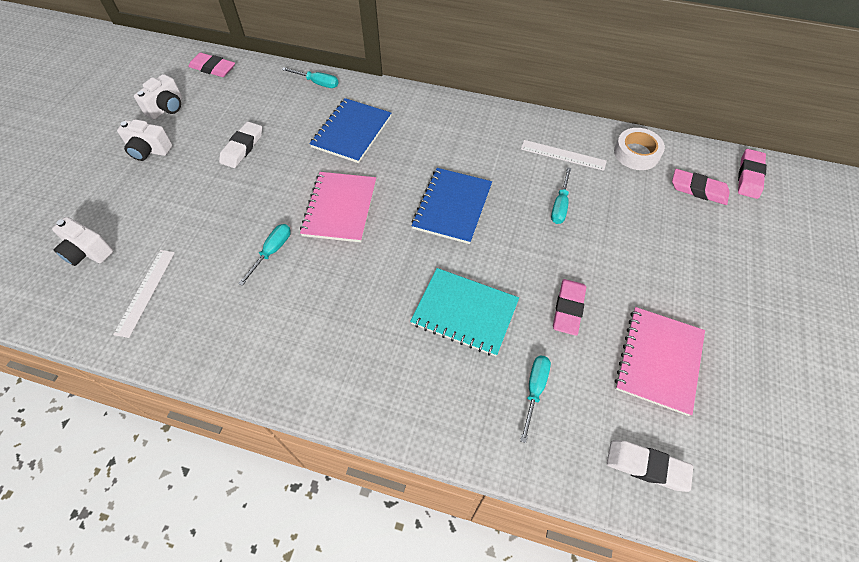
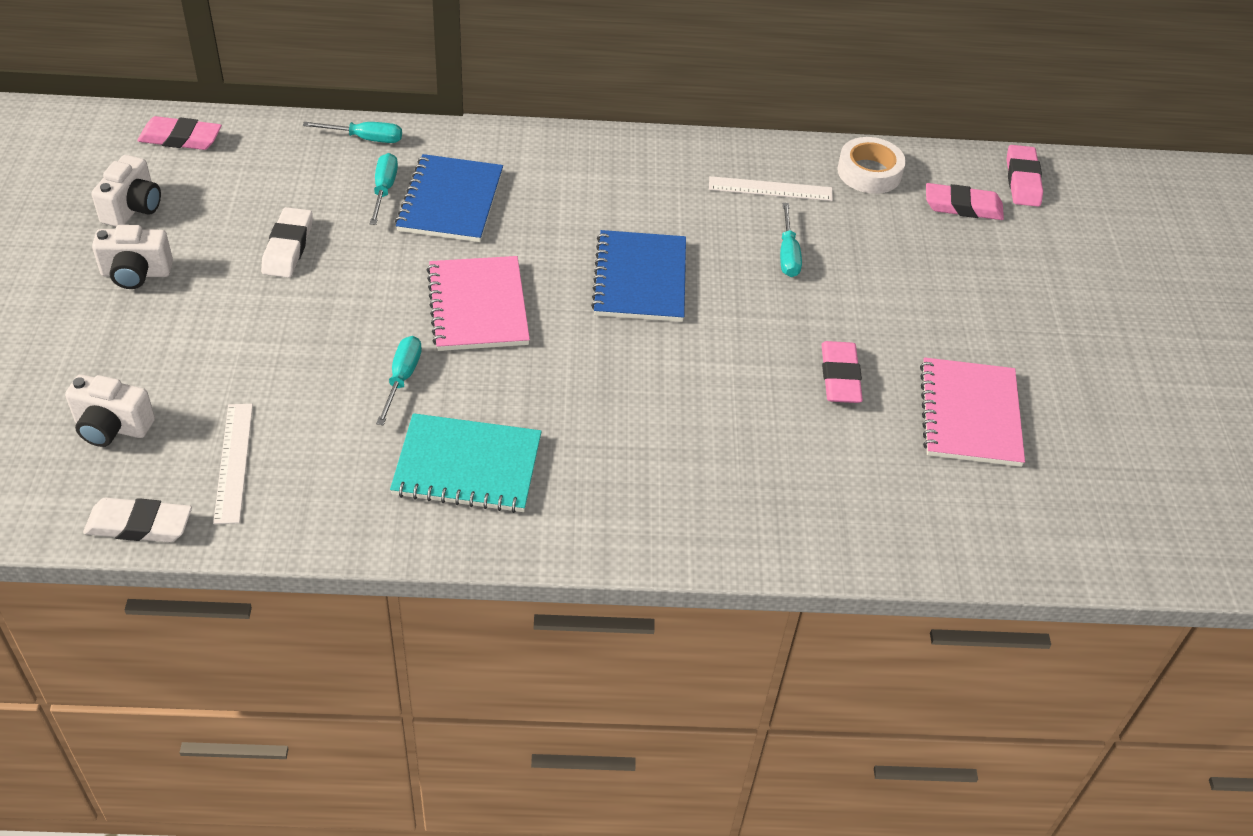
camera: 20 degrees left, 10 degrees down
(465, 312) = (706, 405): turquoise notebook -> turquoise notebook (467, 466)
(534, 390) = (828, 476): turquoise screwdriver -> turquoise screwdriver (384, 190)
(646, 466) = (988, 528): white eraser -> white eraser (139, 525)

